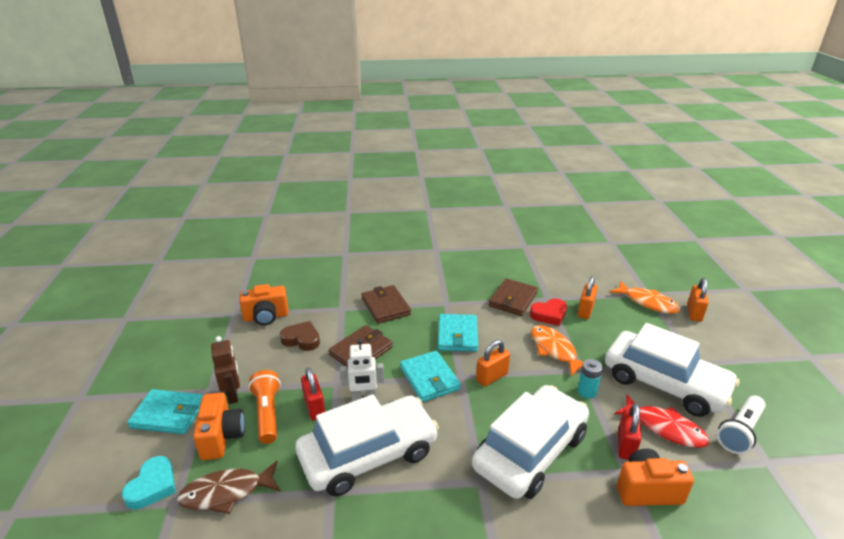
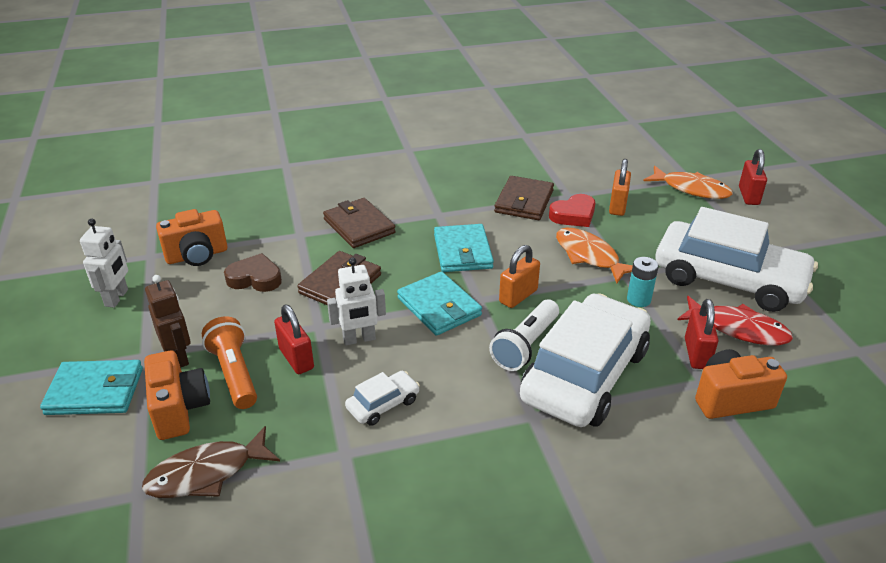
camera: 10 degrees left, 5 degrees up
(153, 486) = (101, 480): turquoise heart -> none
(203, 343) = (117, 298): none -> white robot
(368, 454) = (383, 404): white car -> white car, size x0.42
(694, 313) = (748, 196): orange padlock -> red padlock
(740, 432) = (824, 323): white flashlight -> white flashlight (525, 345)

